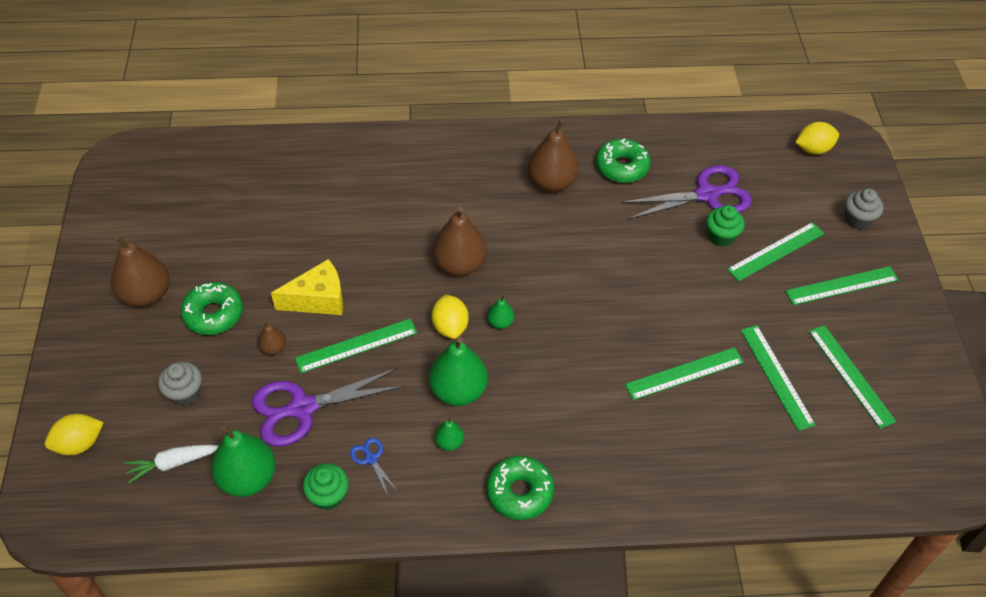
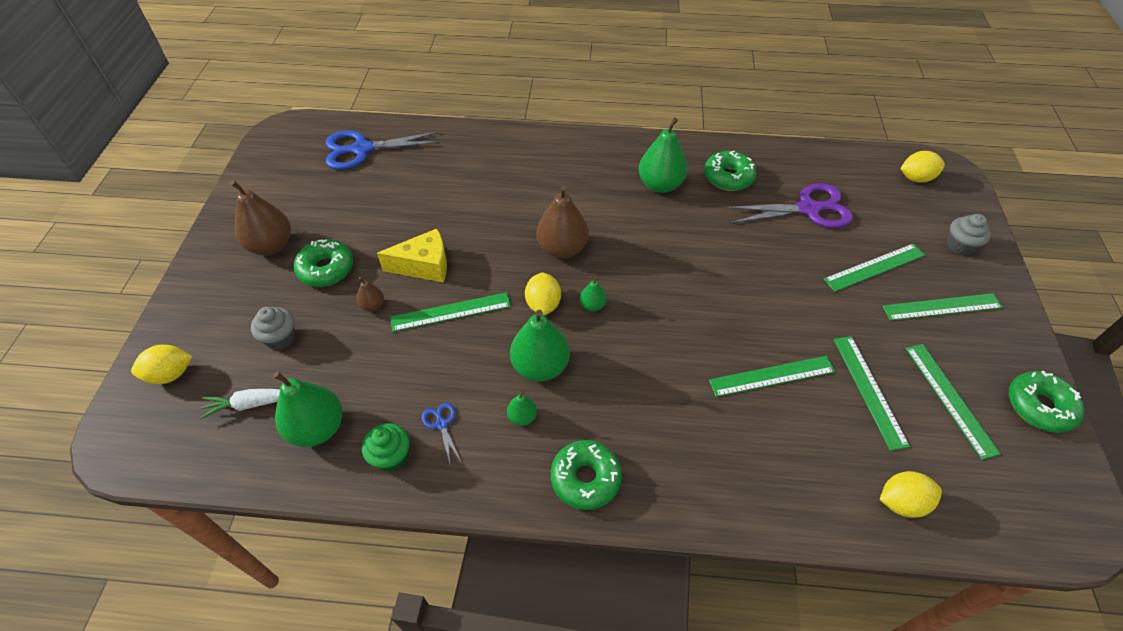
camera: 10 degrees right, 0 degrees up
(217, 172) = (361, 149): none -> blue scissors
(302, 408) = (385, 365): purple scissors -> none
(551, 183) = (660, 185): brown pear -> green pear
(721, 236) = (819, 248): green cupcake -> none
(809, 476) = (901, 502): none -> yellow lemon
(931, 373) = (1039, 406): none -> green donut

